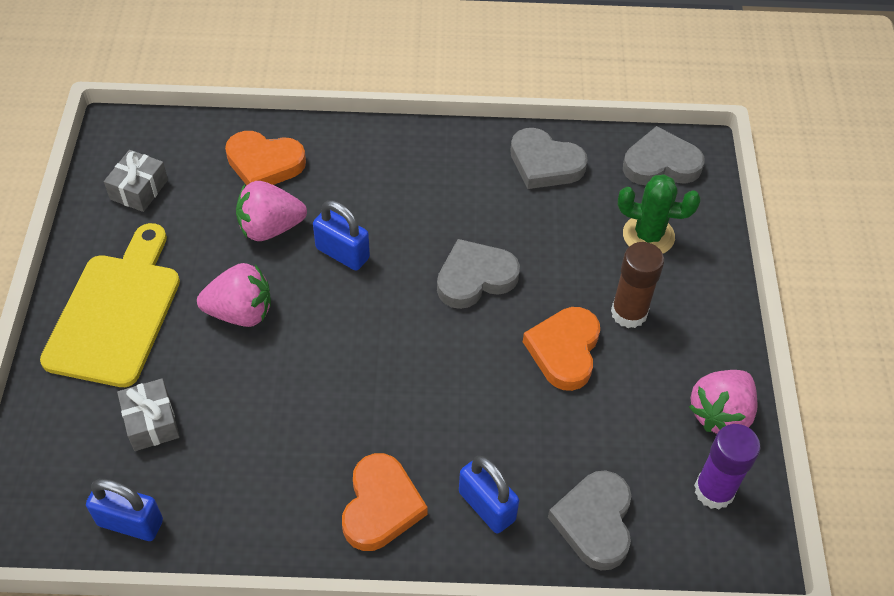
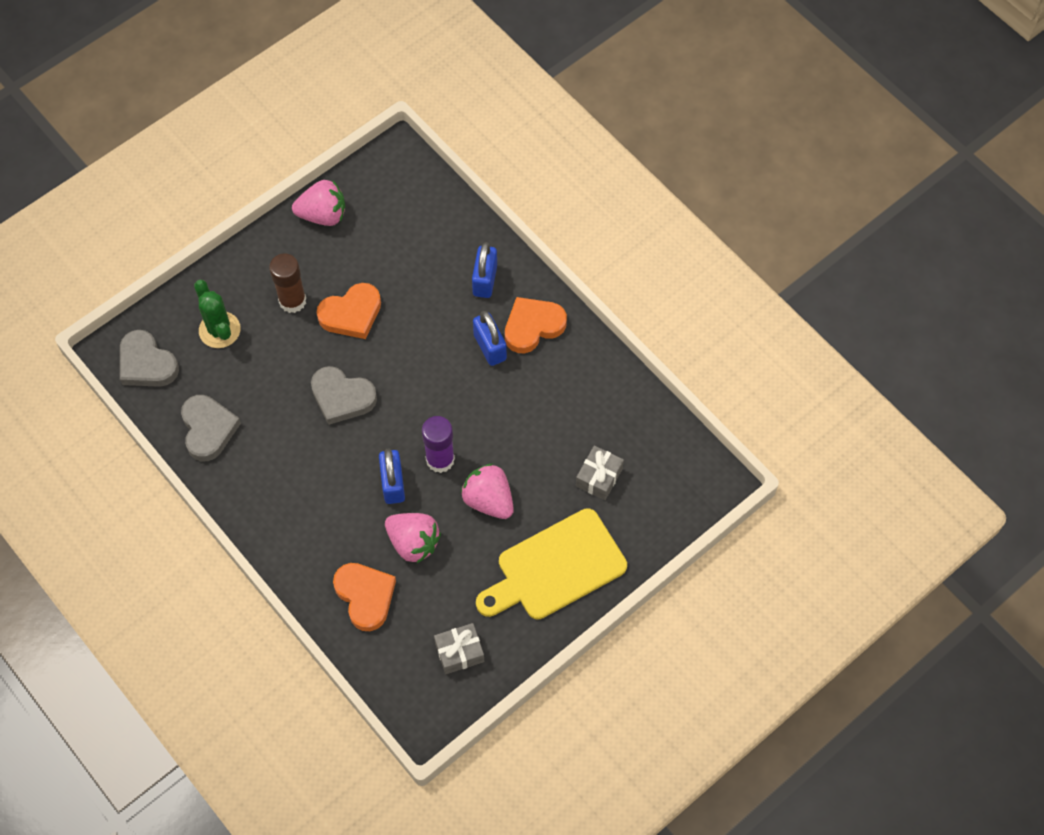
camera: 130 degrees left, 10 degrees up
(130, 522) = (658, 431): blue padlock -> blue padlock (490, 347)
(594, 522) = (446, 228): grey heart -> none
(714, 490) = (376, 190): purple glue stick -> purple glue stick (440, 459)

